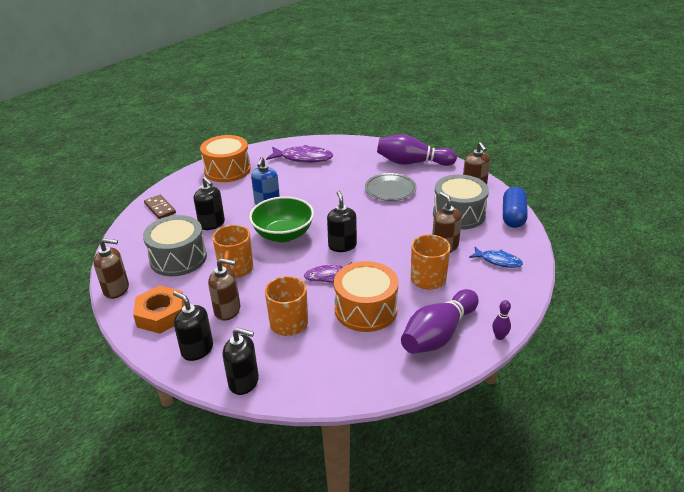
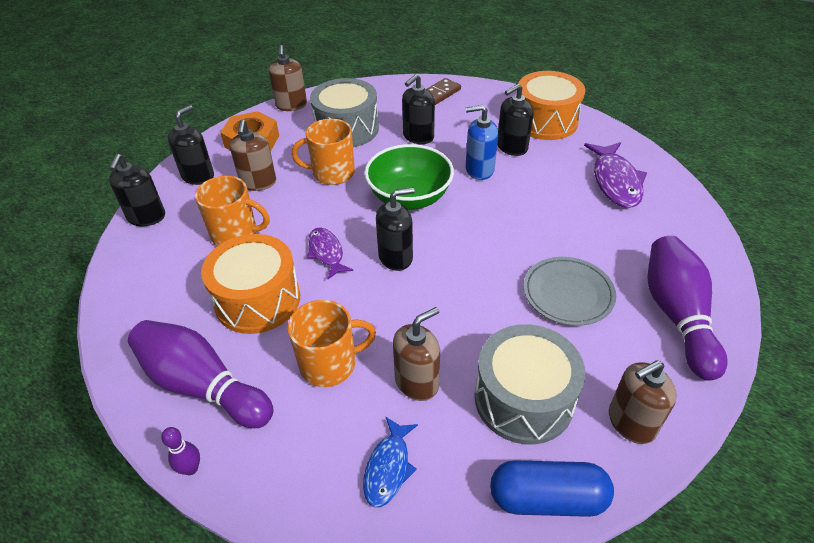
camera: 80 degrees right, 10 degrees up
(249, 187) = (511, 147): none -> black soap dispenser

